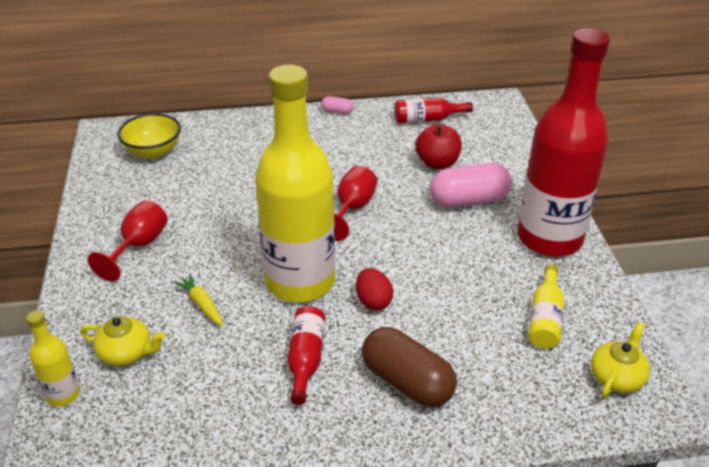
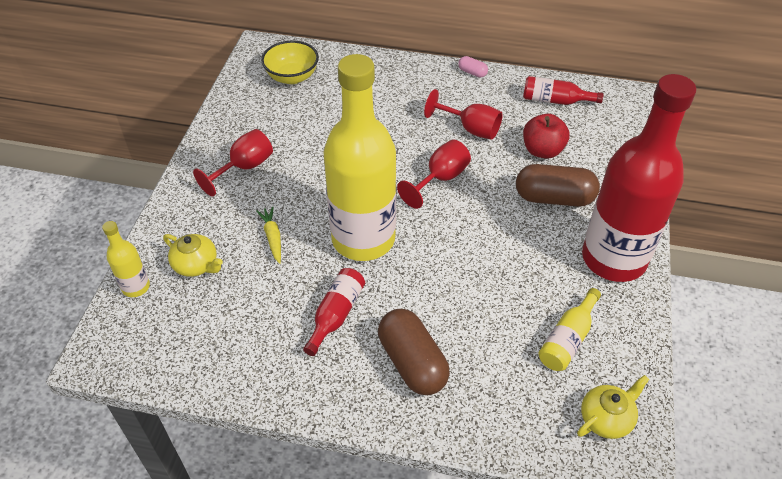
camera: 20 degrees right, 10 degrees up
(360, 159) = (470, 129): none -> red goblet
(373, 301) = (418, 276): red egg -> none
(469, 200) = (554, 198): pink capsule -> brown capsule

